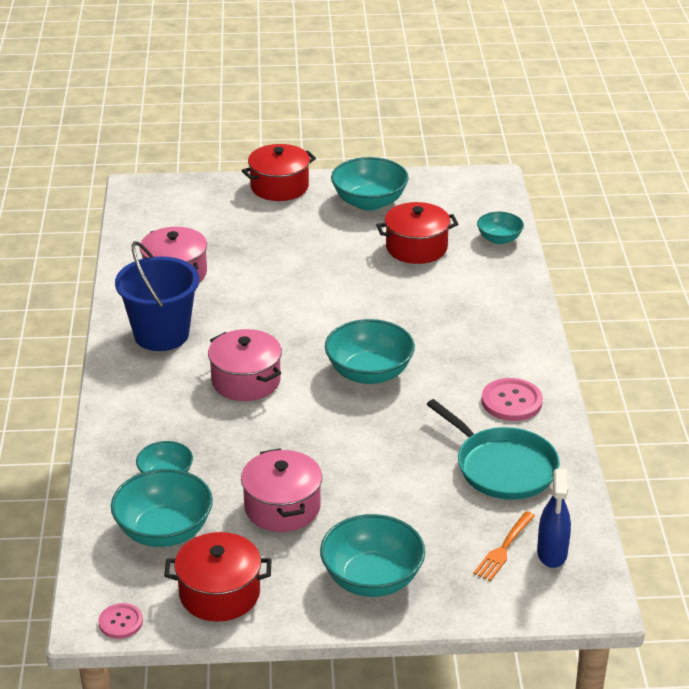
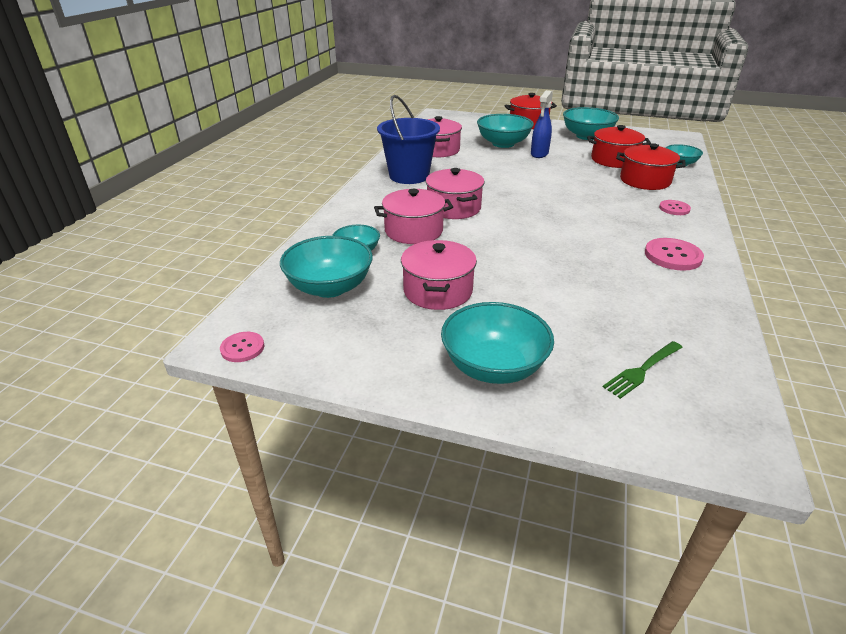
camera: 20 degrees right, 0 degrees up
(215, 429) = (413, 231): none -> pink pot
(219, 593) = (343, 345): red pot -> red pot (645, 180)
(369, 373) = (552, 218): turquoise bowl -> turquoise bowl (503, 144)
(502, 467) = (654, 301): turquoise pan -> none
(503, 326) = (674, 208): none -> pink button
(504, 548) = (642, 370): orange fork -> green fork
(552, 553) = (696, 387): blue spray bottle -> blue spray bottle (539, 154)

